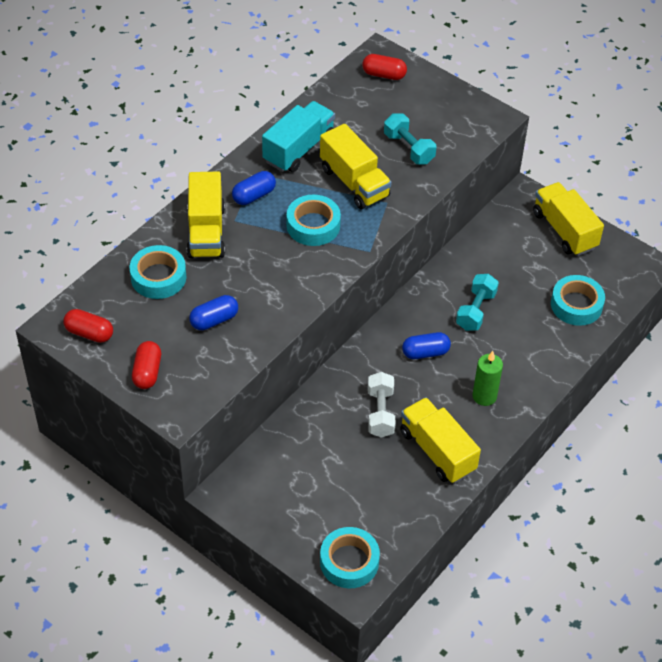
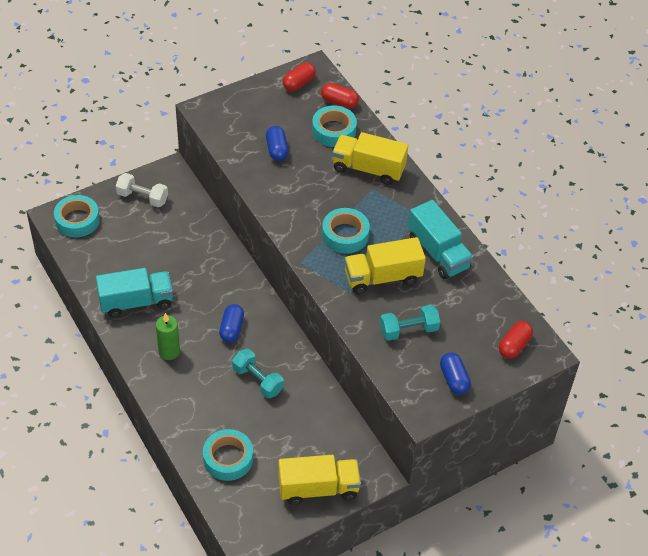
camera: 110 degrees right, 0 degrees up
(147, 372) = (248, 104): red capsule -> red capsule (339, 102)
(254, 195) = (395, 208): blue capsule -> blue capsule (454, 379)
(380, 413) = (189, 280): white dumbbell -> white dumbbell (142, 197)
(437, 451) = (136, 302): yellow truck -> turquoise truck

